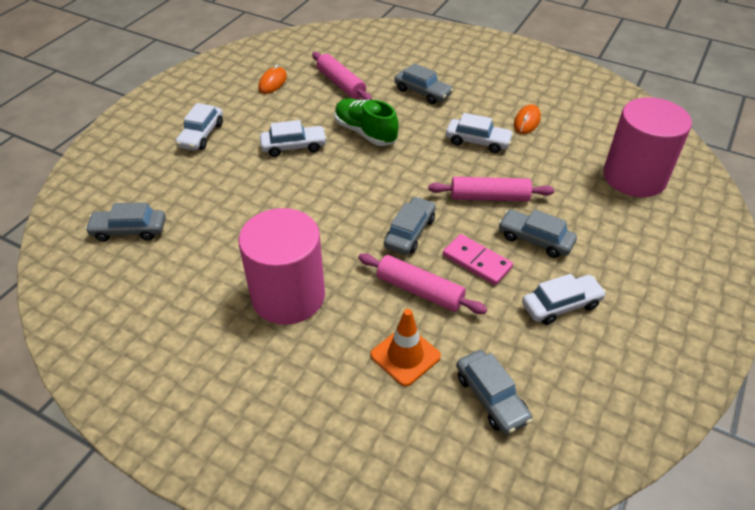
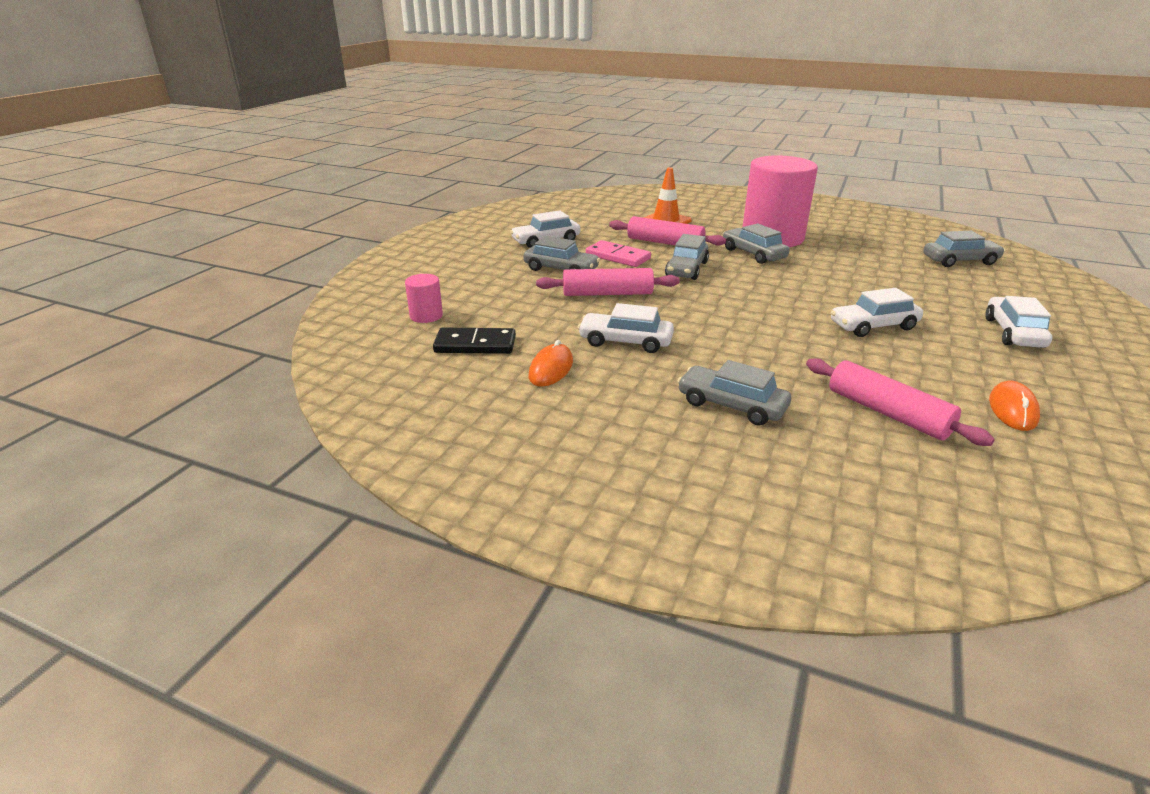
camera: 175 degrees right, 15 degrees down
(365, 132) = (789, 345): green shoe -> none
(491, 397) = (603, 212): grey car -> grey car (753, 254)
(583, 144) = (475, 345): none -> black domino
(634, 177) = (426, 316): pink cylinder -> pink cylinder, size x0.42

